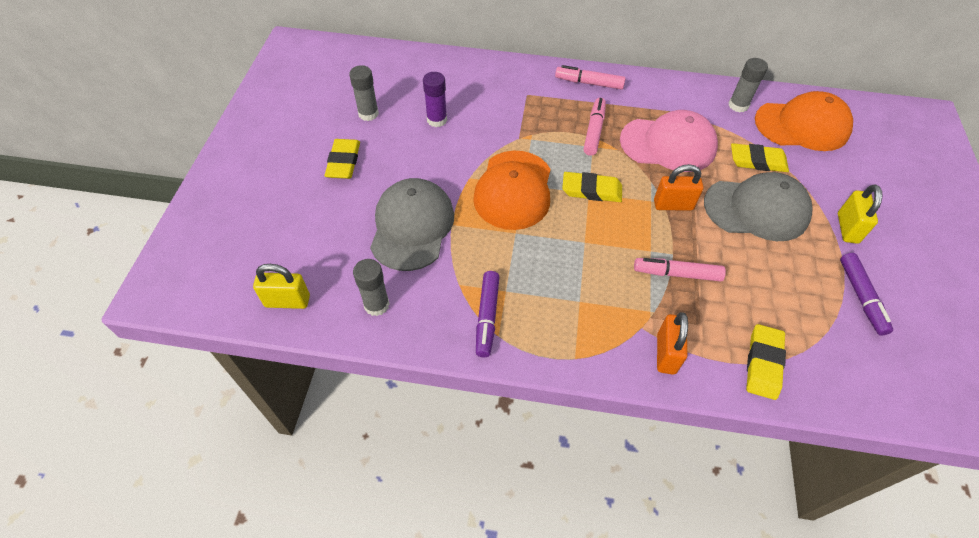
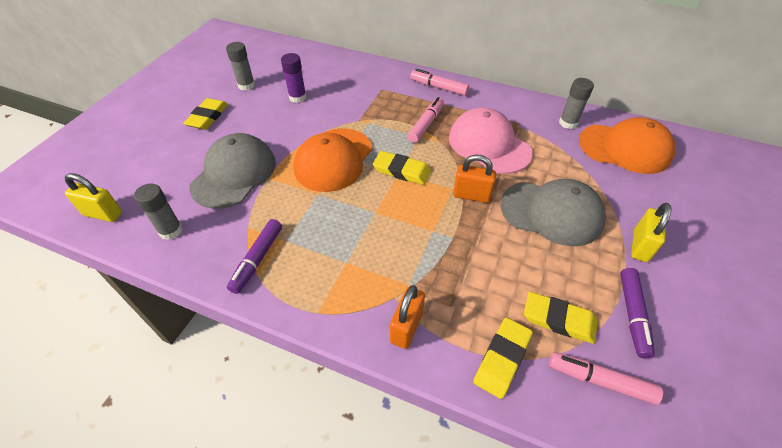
camera: 15 degrees right, 5 degrees down
(668, 144) = (489, 145): pink cap -> pink cap turned 150 degrees counterclockwise
(676, 273) = (449, 255): pink marker -> pink marker (600, 380)
(757, 161) = (569, 171): yellow eraser -> yellow eraser (558, 320)

